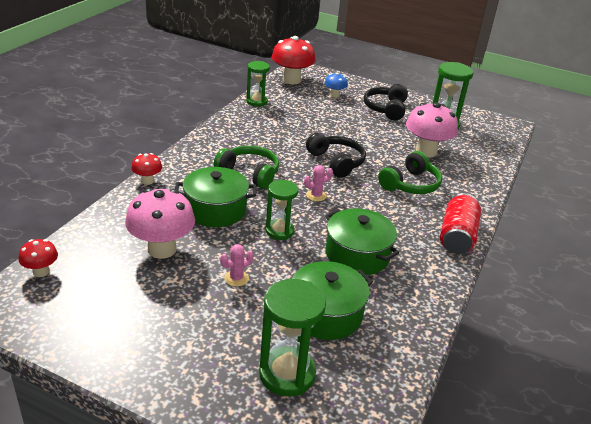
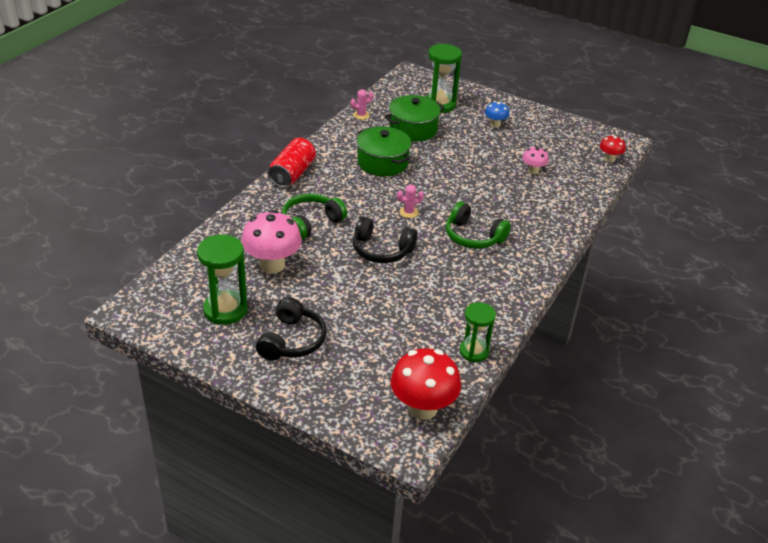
camera: 175 degrees left, 5 degrees up
(147, 181) = (568, 229): red mushroom -> none
(162, 249) = (533, 171): pink mushroom -> pink mushroom, size x0.52
(215, 210) = (499, 200): green pot -> none
(236, 278) = (474, 150): pink cactus -> pink cactus (361, 115)
(279, 231) = (443, 181): green hourglass -> none
(334, 95) = (360, 370): blue mushroom -> blue mushroom (495, 124)
(336, 162) = (381, 250): black headphones -> black headphones turned 45 degrees counterclockwise

